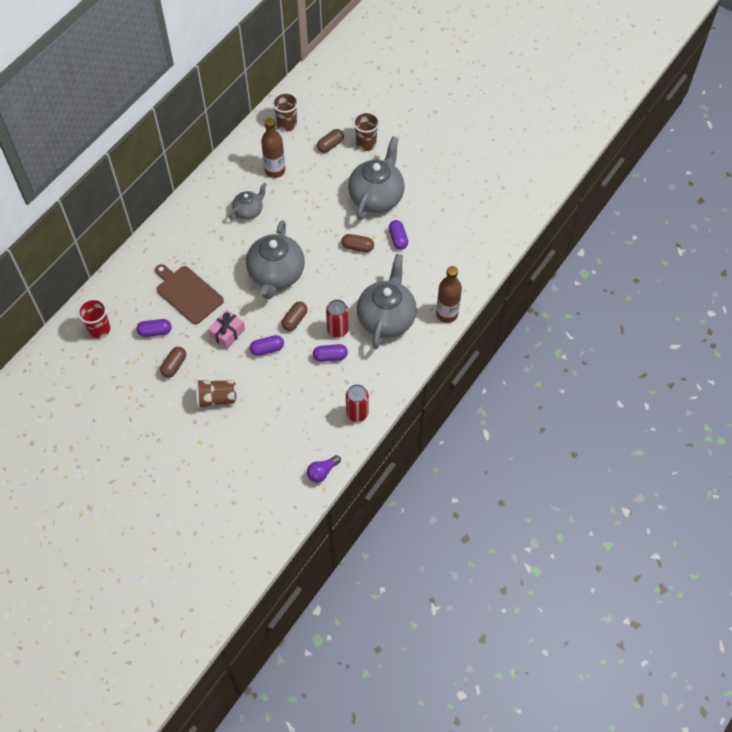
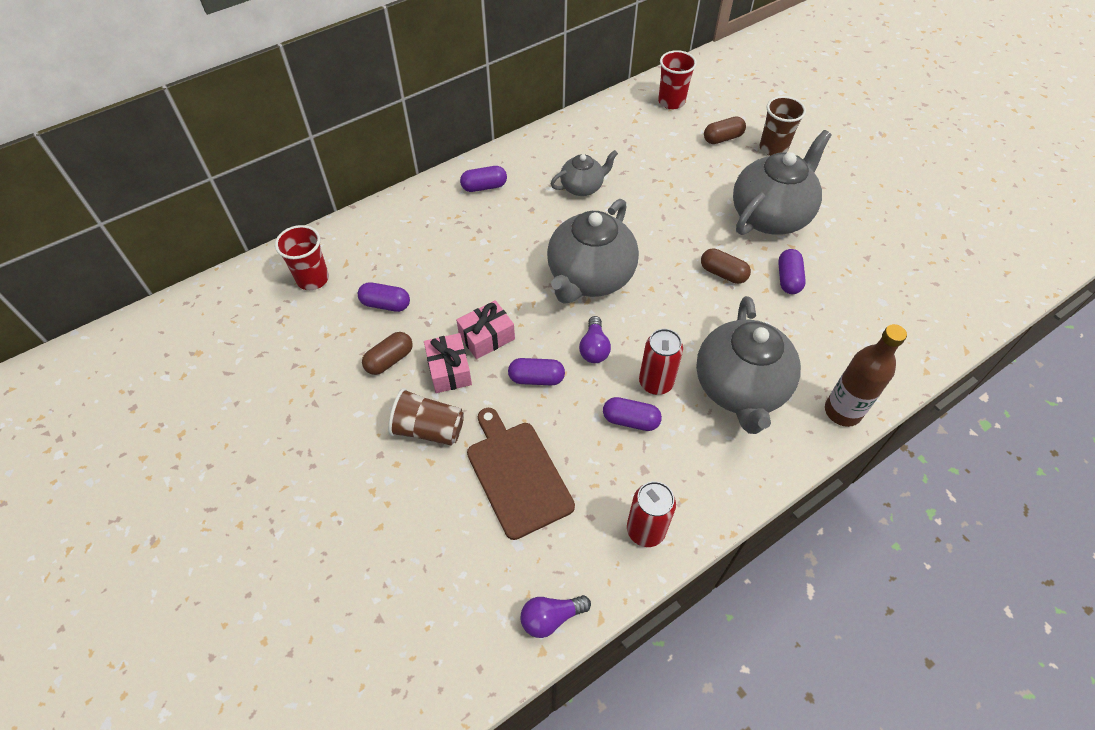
camera: 20 degrees right, 5 degrees down
(183, 230) = (484, 187): none -> purple capsule
(187, 293) = (454, 267): brown cutting board -> brown cutting board (517, 475)
(213, 360) = (449, 370): none -> pink gift
(275, 171) = (636, 149): brown bottle -> none
(287, 124) = (671, 102): brown cup -> red cup
(294, 320) = (594, 348): brown capsule -> purple light bulb
(386, 318) = (740, 388): grey teapot -> grey teapot turned 150 degrees clockwise

